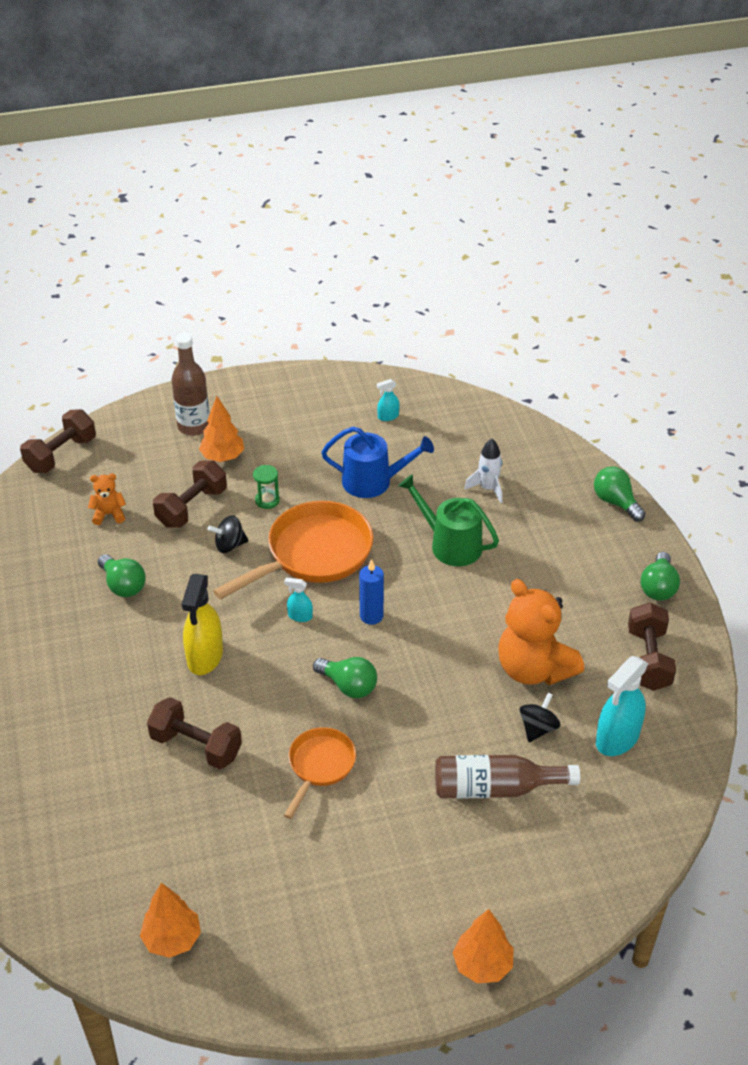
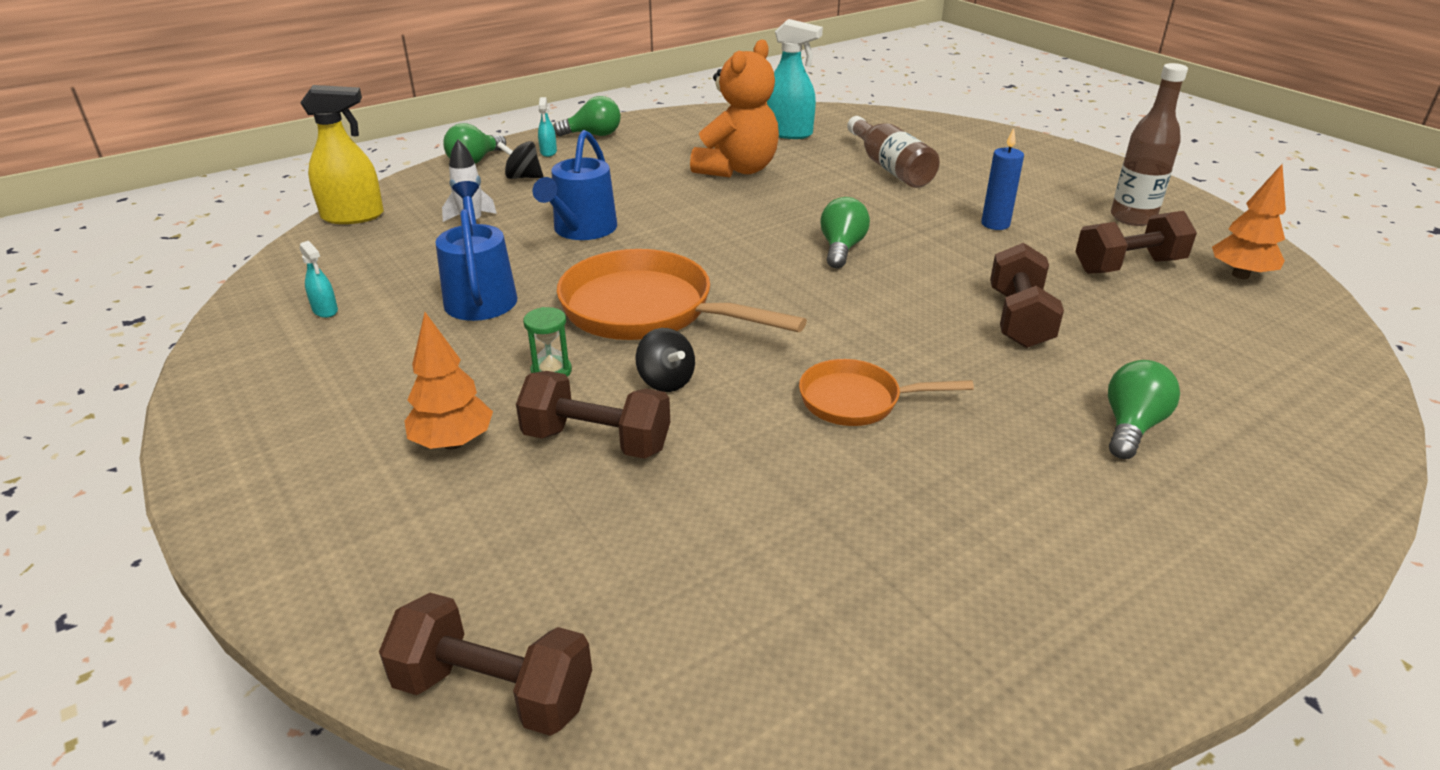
camera: 110 degrees left, 10 degrees down
(109, 514) = (657, 537): orange teddy bear -> none
(123, 585) = (815, 461): green light bulb -> green light bulb (1131, 426)
(194, 426) = (364, 503): brown bottle -> brown bottle (1132, 218)
(205, 657) = (885, 348): yellow spray bottle -> yellow spray bottle (353, 216)
(300, 616) = (762, 297): turquoise spray bottle -> turquoise spray bottle (548, 152)
(320, 766) = (959, 244): orange pan -> orange pan (857, 401)
(371, 616) = (728, 254): blue candle -> blue candle (995, 224)
(450, 544) = (582, 230): green watering can -> blue watering can
(482, 965) = (1057, 152): orange tree -> none
(538, 728) = (807, 160): black spinning top -> black spinning top (523, 177)
(648, 659) = (688, 131): brown dumbbell -> brown dumbbell (1128, 266)

